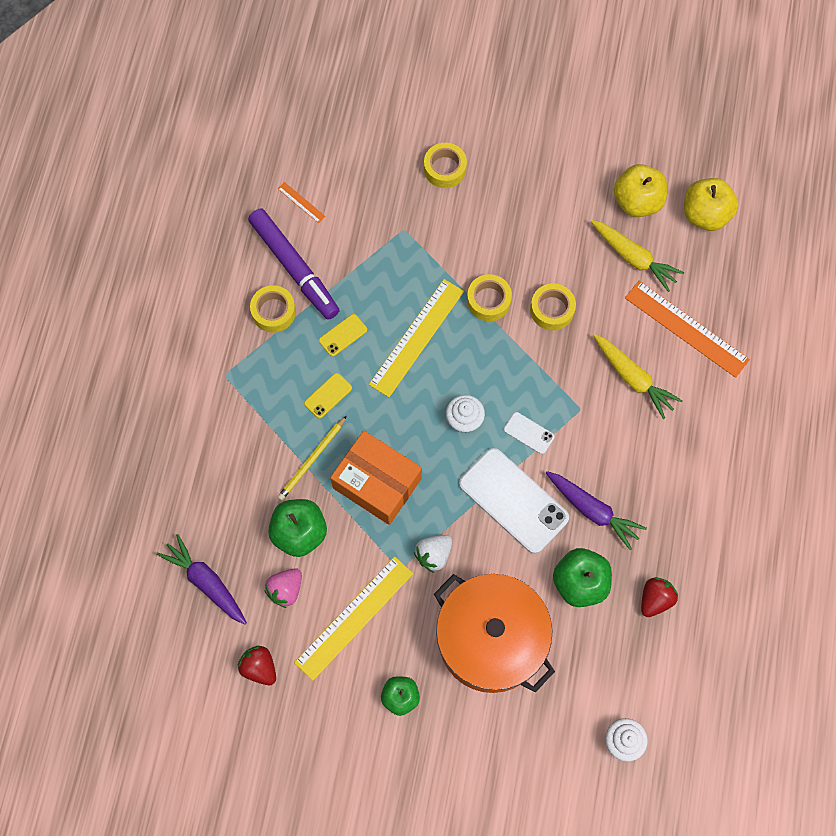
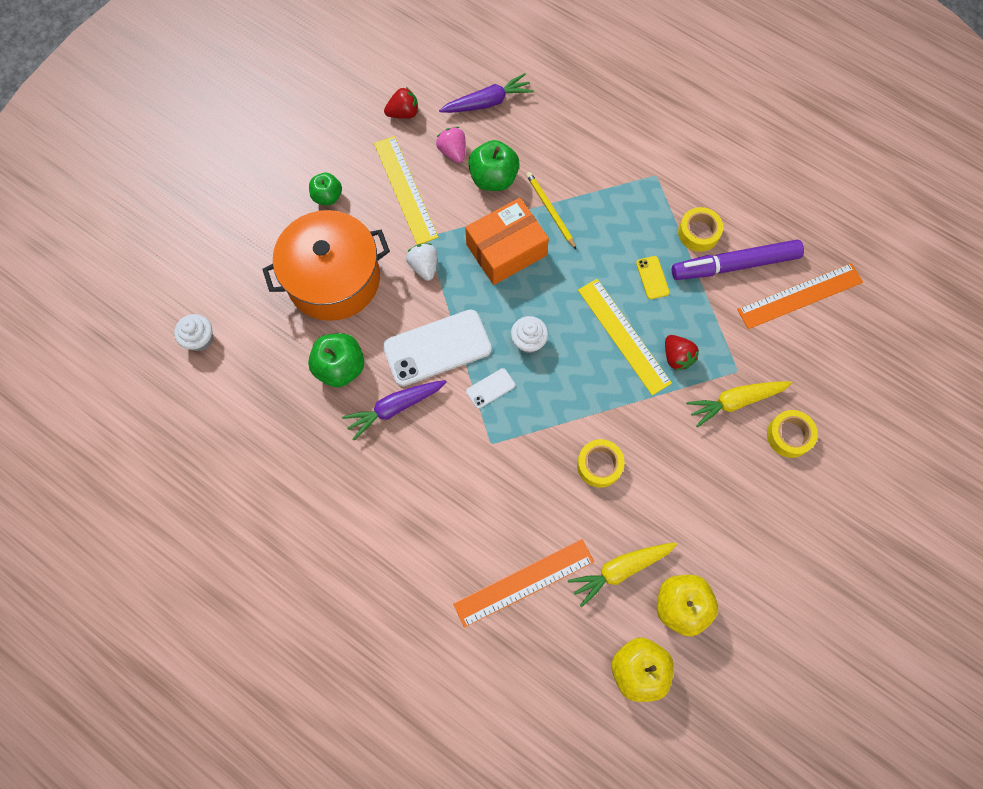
camera: 115 degrees right, 0 degrees up
(301, 202) = (800, 296): orange ruler -> orange ruler, size x2.32
(328, 395) = (601, 244): yellow phone -> none
(488, 301) = (633, 413): yellow tape -> none
(633, 378) = (498, 505): yellow carrot -> yellow carrot (735, 401)
(655, 599) = (293, 421): red strawberry -> red strawberry (677, 357)

